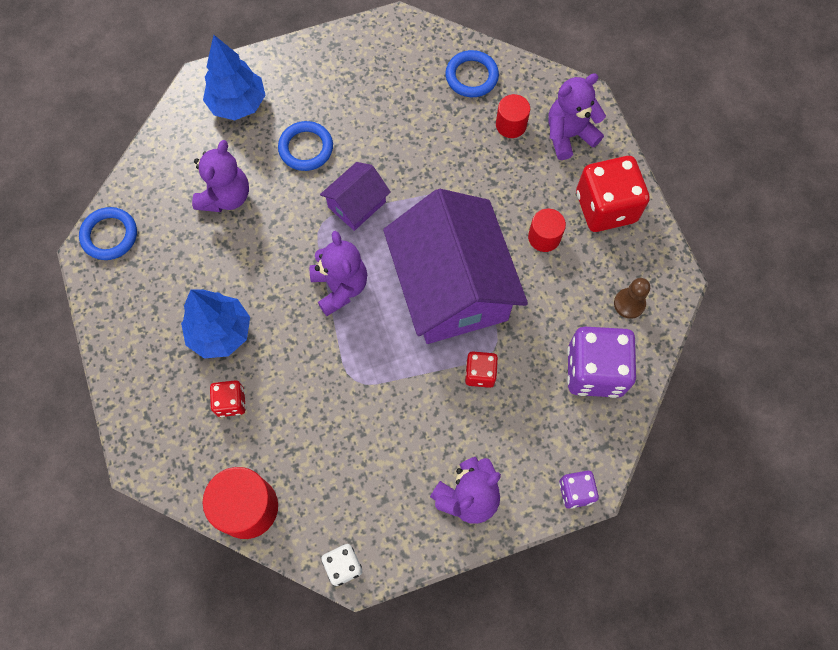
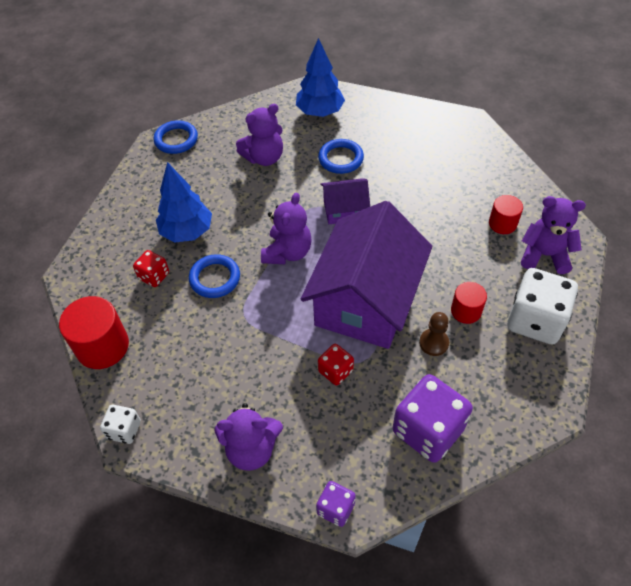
camera: 40 degrees right, 15 degrees down
(471, 76) = (498, 178): blue ring -> blue ring (215, 278)
(605, 207) = (535, 320): red dice -> white dice
(629, 304) = (498, 401): brown pawn -> brown pawn (434, 343)

